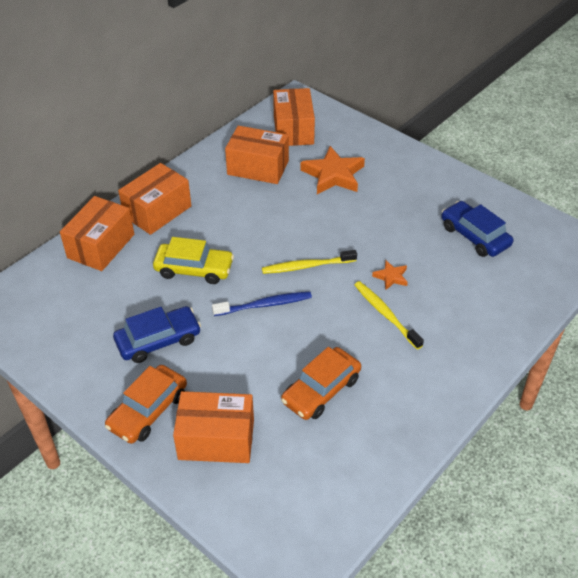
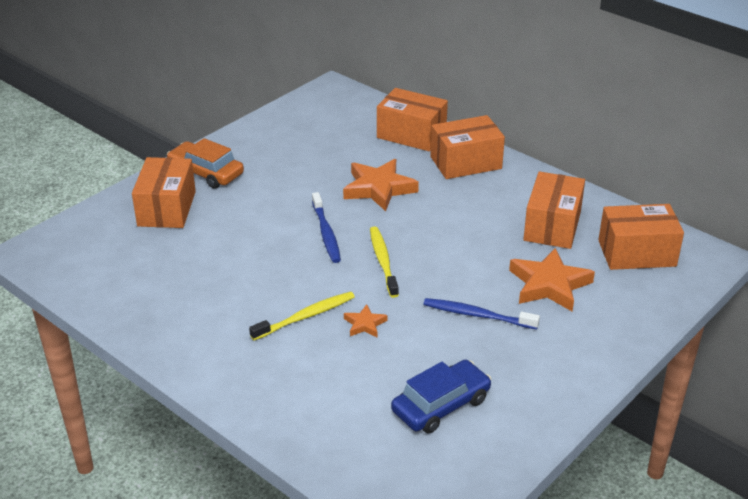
camera: 90 degrees right, 10 degrees down
(157, 211) = (465, 162): orange box -> orange box turned 60 degrees counterclockwise
(158, 340) = (285, 173): blue car -> none
(194, 269) = (378, 188): yellow car -> orange star
(321, 390) = (208, 268): orange car -> none
(373, 214) = (477, 315): none -> blue toothbrush

